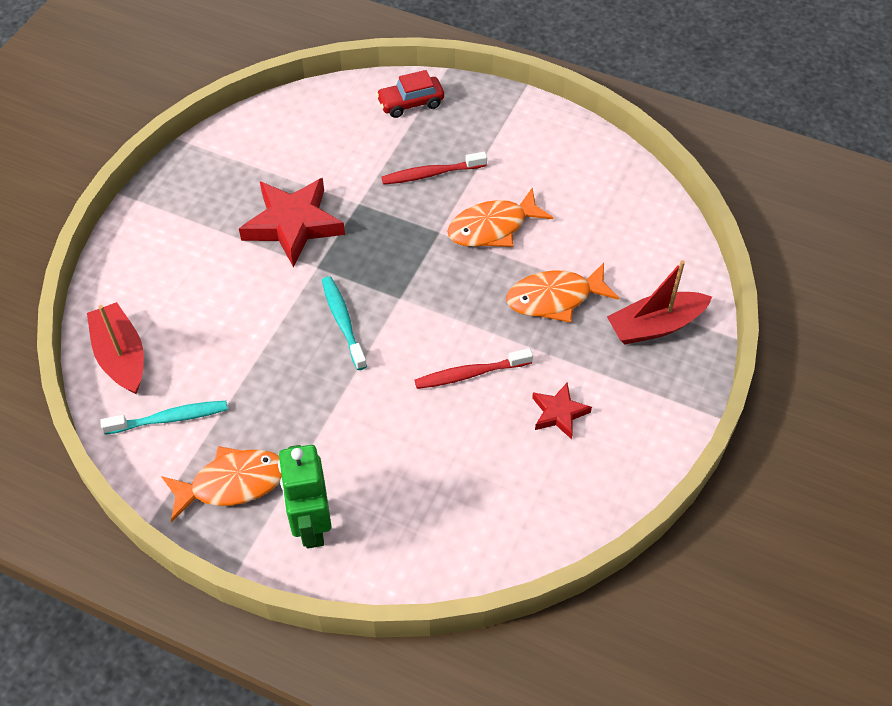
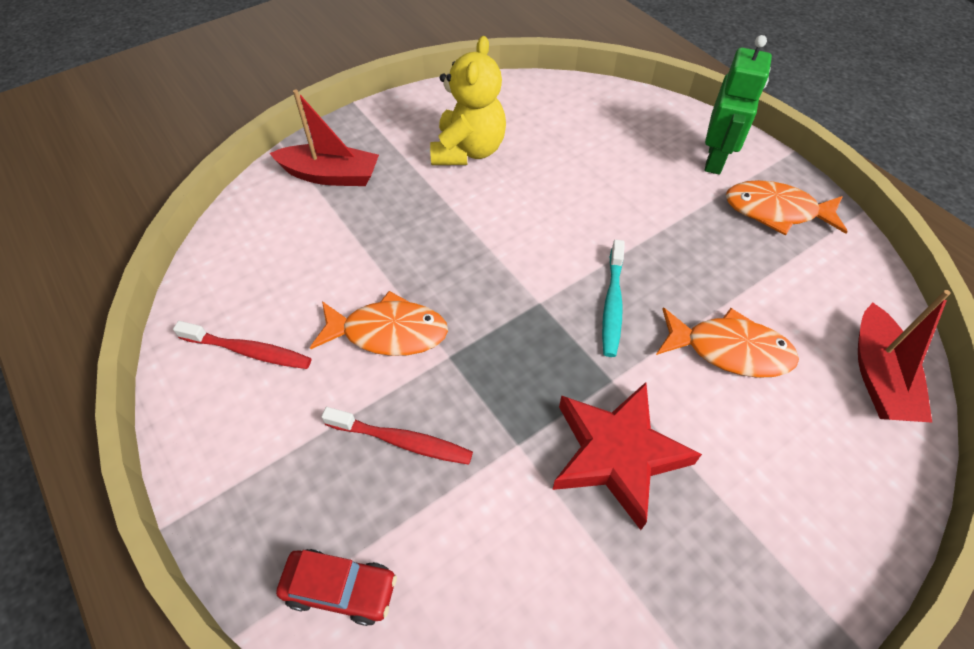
camera: 150 degrees left, 0 degrees up
(170, 418) = (828, 288): turquoise toothbrush -> none
(470, 374) = (519, 206): red toothbrush -> red toothbrush (249, 351)
(555, 298) = (391, 234): orange fish -> orange fish (729, 350)
(559, 413) = (468, 150): red star -> yellow teddy bear

